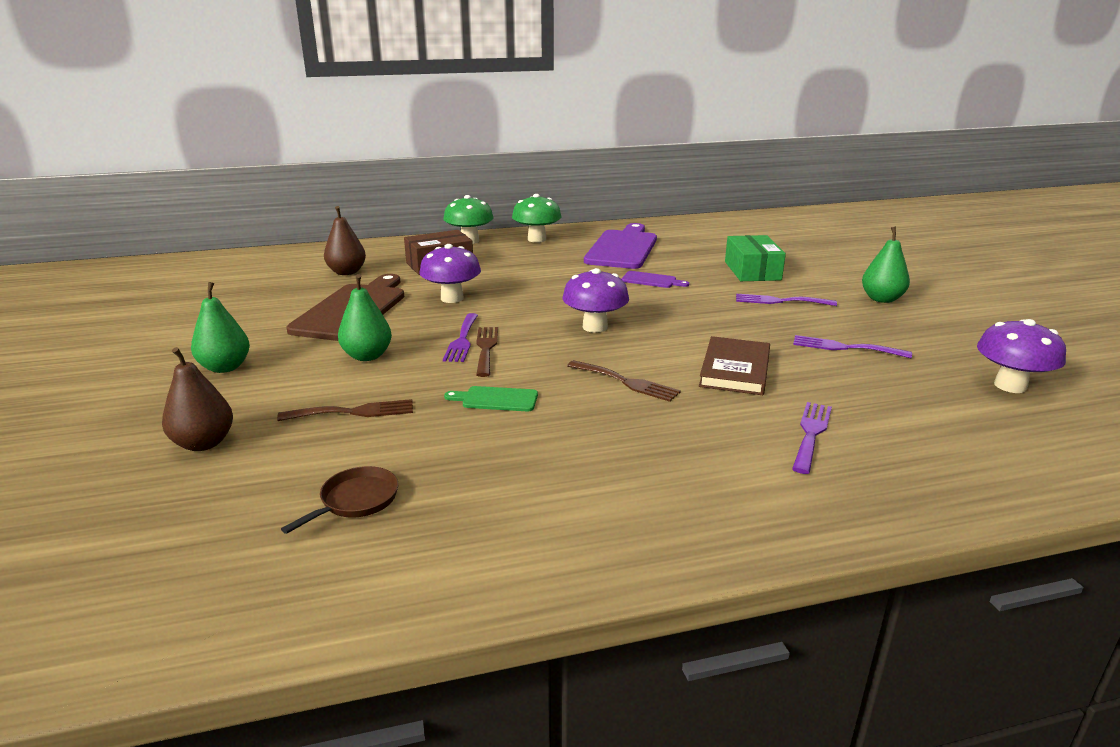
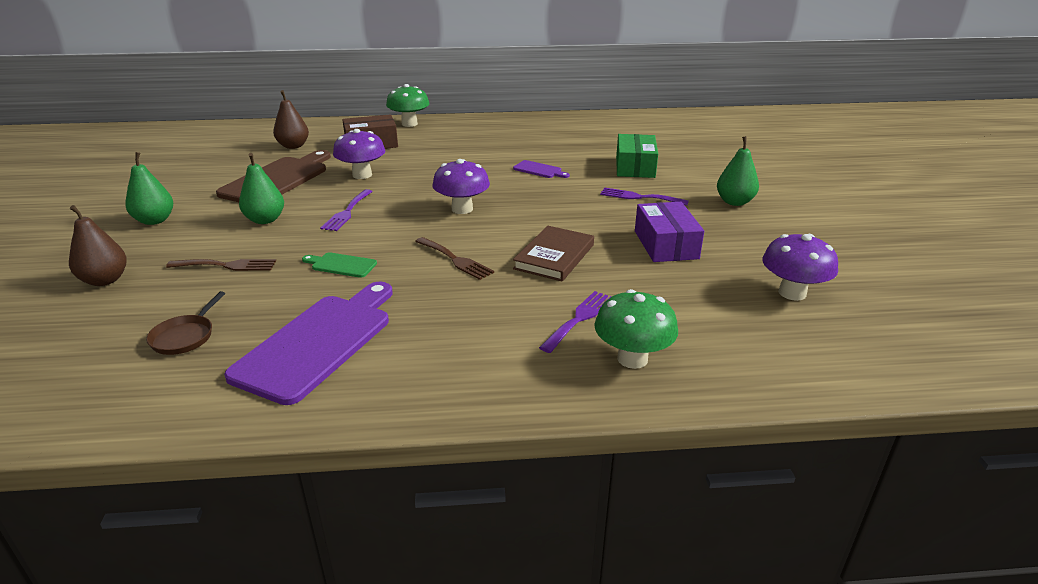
camera: 10 degrees right, 5 degrees up
(355, 501) = (185, 336): brown pan -> brown pan turned 150 degrees clockwise
(486, 348) = (361, 221): brown fork -> none
(537, 239) = (466, 126): green mushroom -> green mushroom (632, 359)
(623, 248) = (535, 138): purple cutting board -> purple cutting board (318, 342)
(844, 347) = (665, 245): purple fork -> purple box

